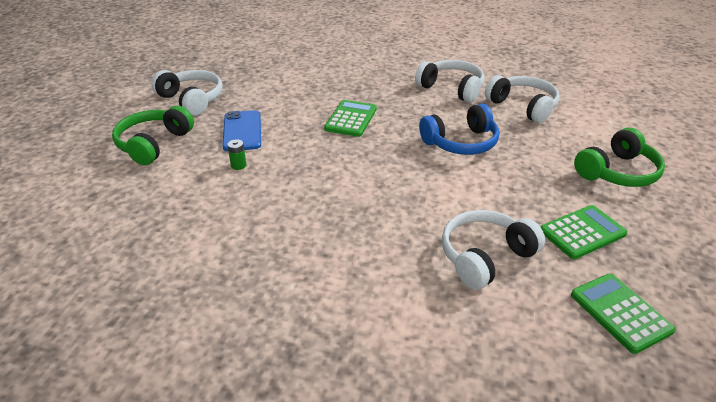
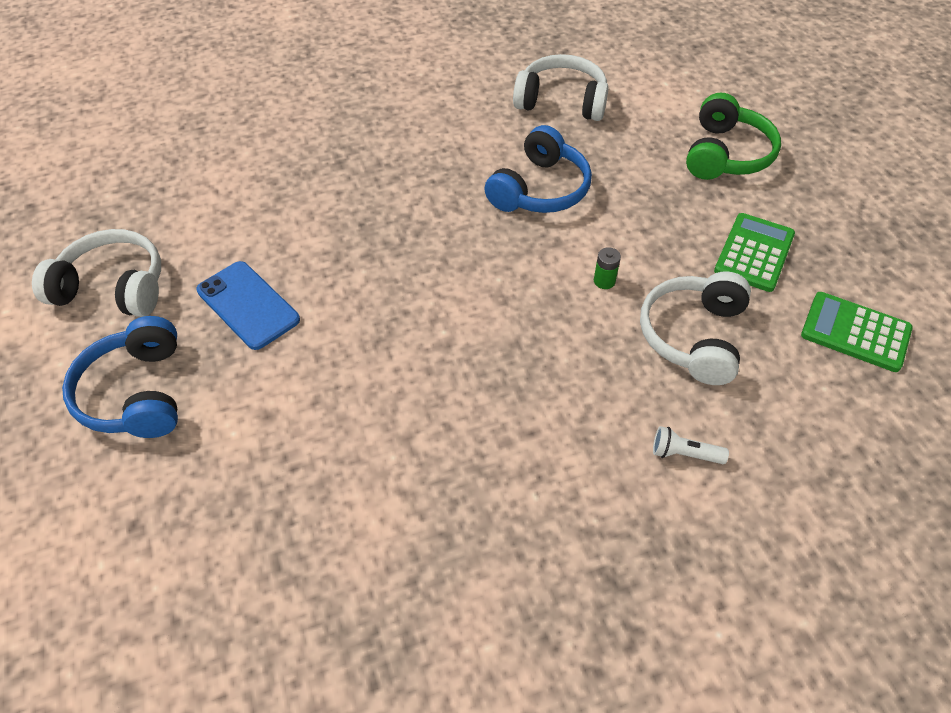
camera: 35 degrees left, 15 degrees up
(153, 144) = (136, 393): green headphones -> blue headphones
(238, 165) = (300, 363): green battery -> green battery (604, 281)
(351, 119) = (377, 214): green calculator -> none
(409, 315) = (684, 454): none -> white flashlight
(451, 88) = (458, 107): white headphones -> none

